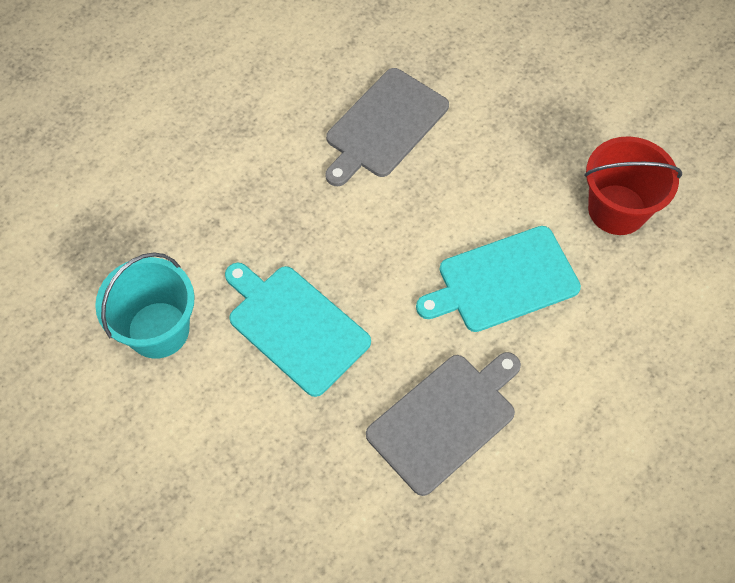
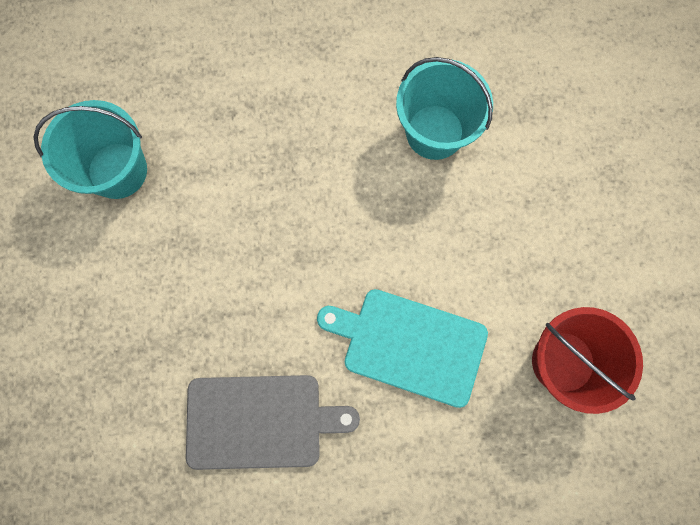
camera: 40 degrees right, 15 degrees up
(295, 326) = (216, 249): turquoise cutting board -> none
(384, 126) = (434, 132): grey cutting board -> turquoise bucket

